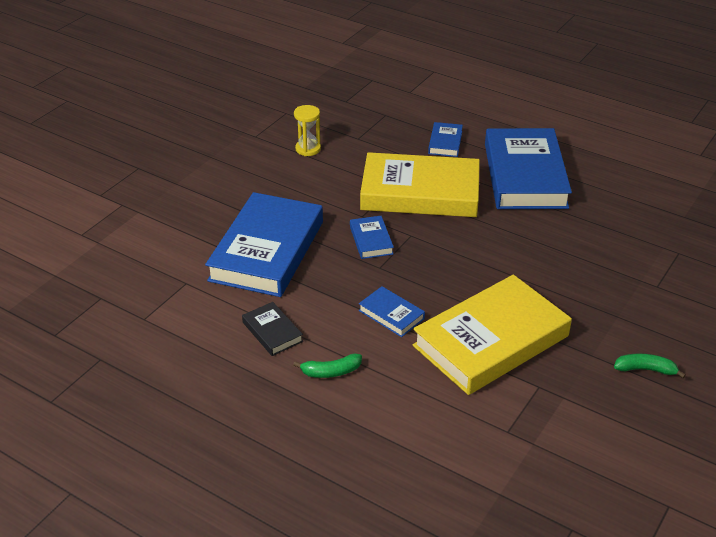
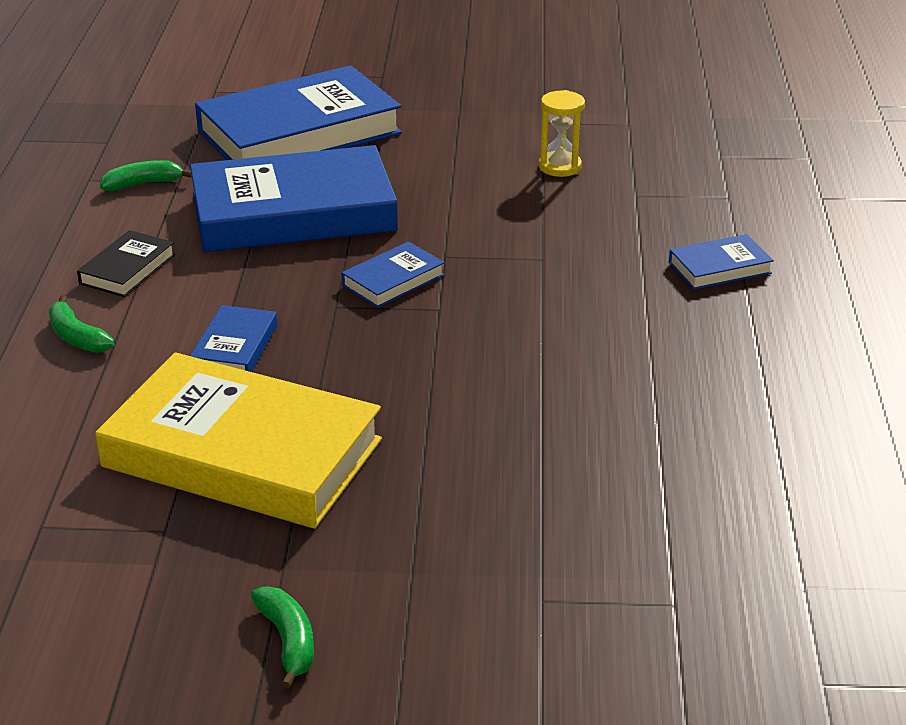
camera: 60 degrees right, 5 degrees down
(174, 298) = (143, 184): none -> green banana
(420, 192) = (556, 285): yellow book -> none
(525, 175) = (719, 368): blue book -> blue book (299, 132)

